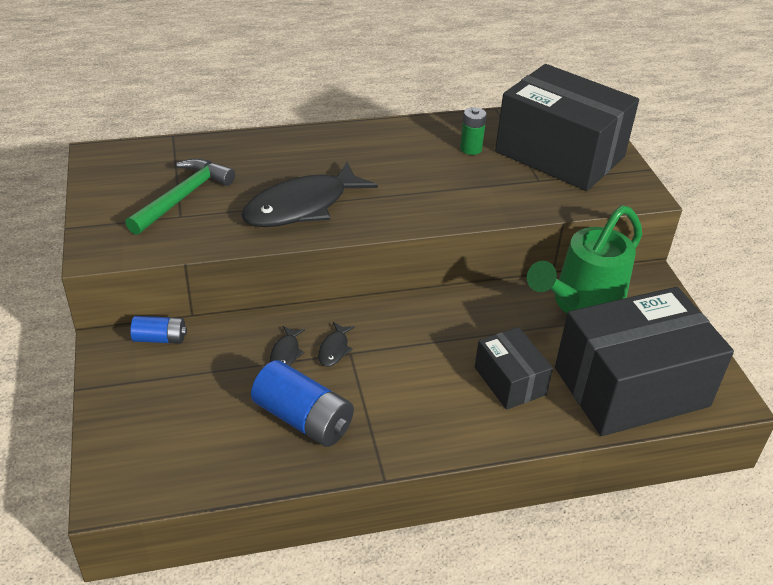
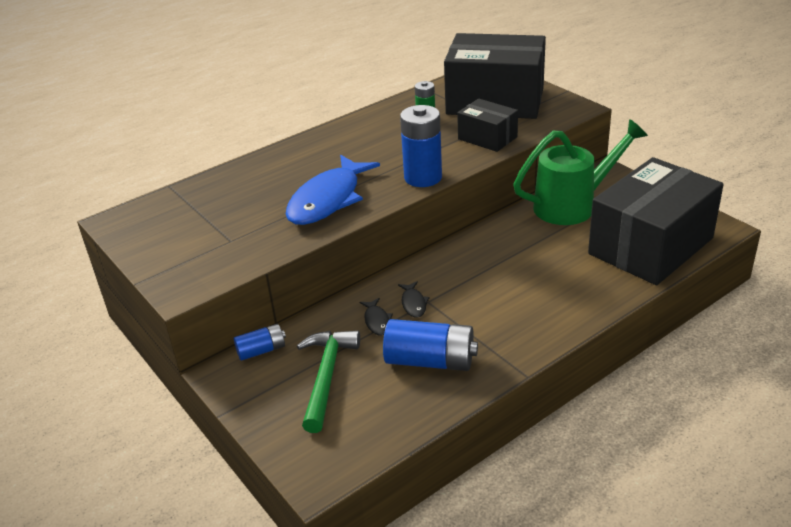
camera: 20 degrees left, 5 degrees down
(182, 197) = (220, 227): green hammer -> green hammer (326, 377)
(302, 207) = (328, 200): black fish -> blue fish
(413, 217) = (423, 177): none -> blue battery
(510, 381) = (563, 274): black box -> black box (487, 138)
(581, 304) = (572, 205): green watering can -> green watering can turned 135 degrees counterclockwise

